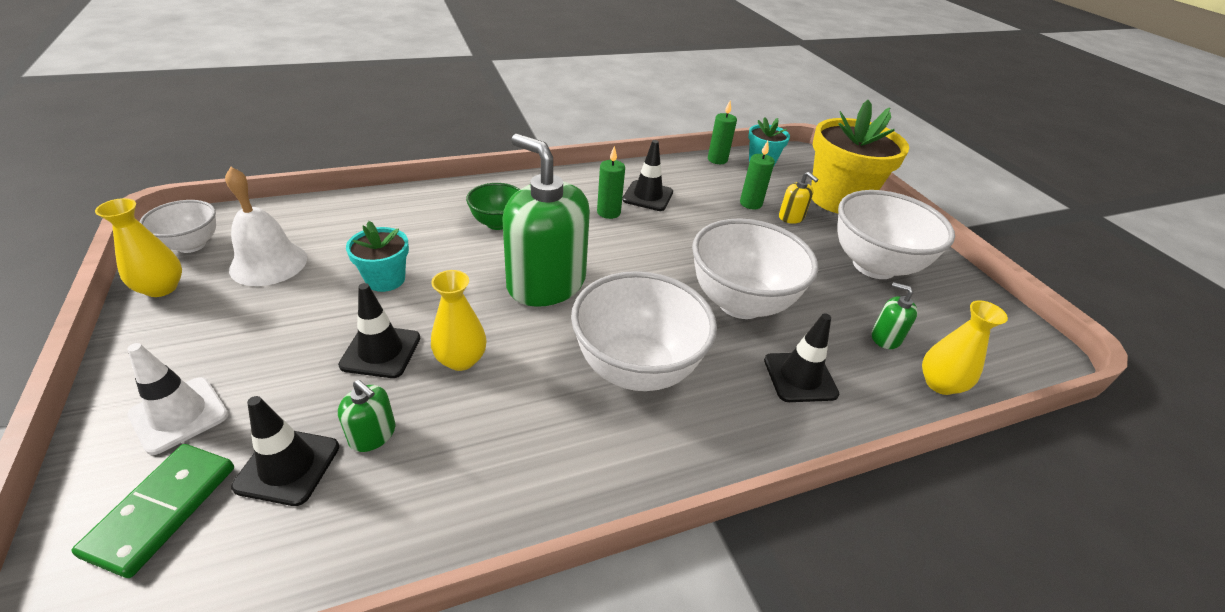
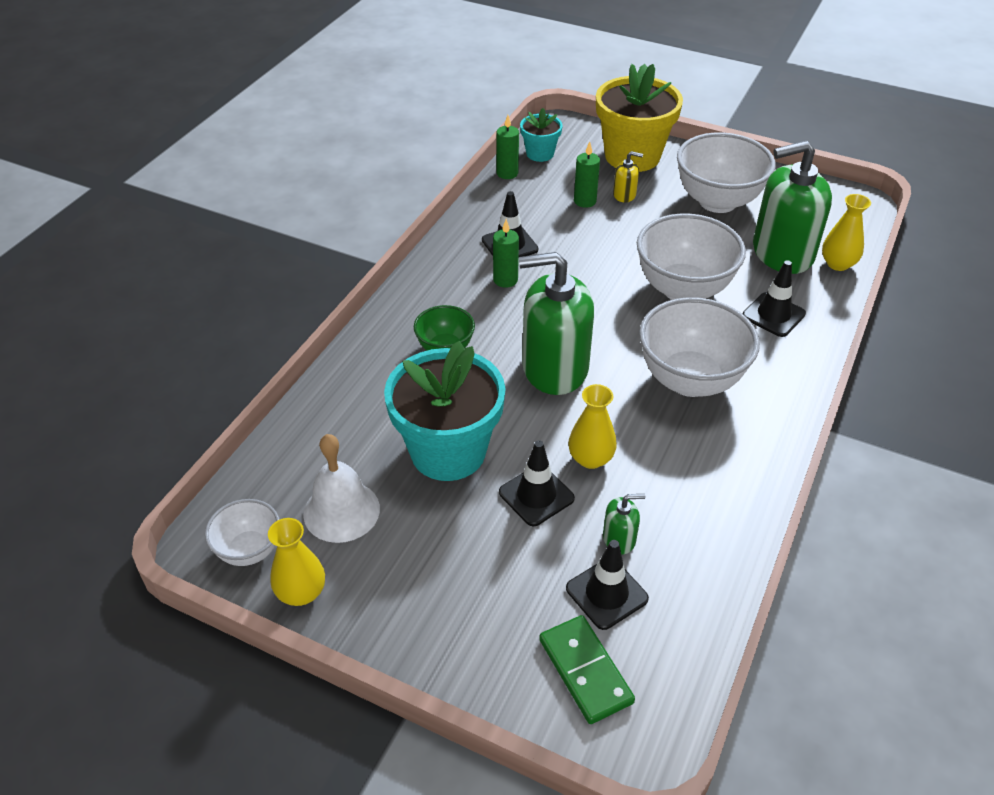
camera: 40 degrees left, 5 degrees up
(179, 415) = (492, 633): white traffic cone -> none
(385, 279) = (448, 451): turquoise flower pot -> turquoise flower pot, size x1.98
(885, 337) = (782, 253): green soap dispenser -> green soap dispenser, size x2.38

